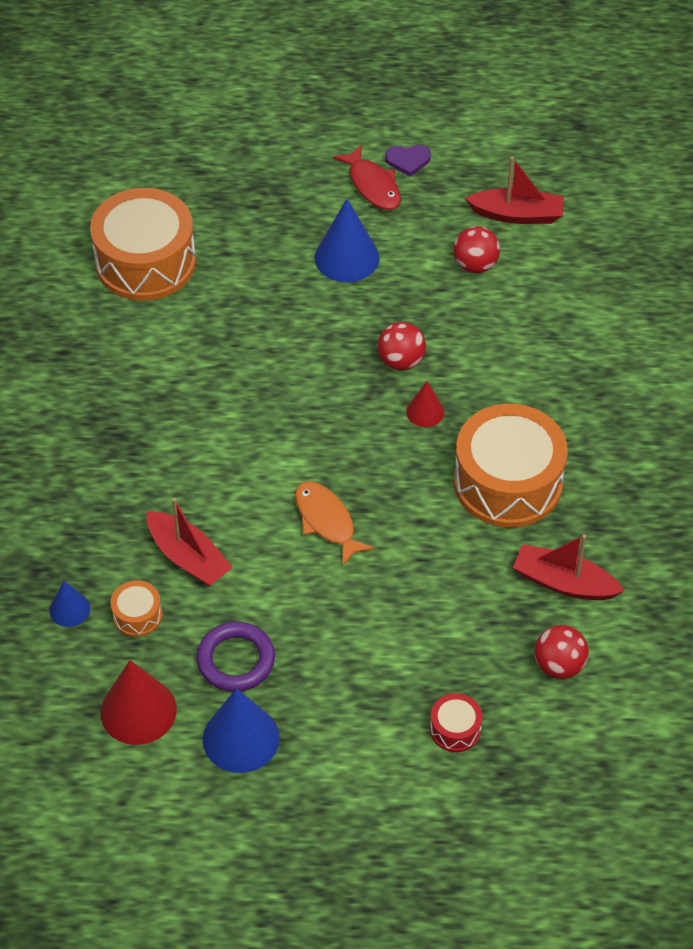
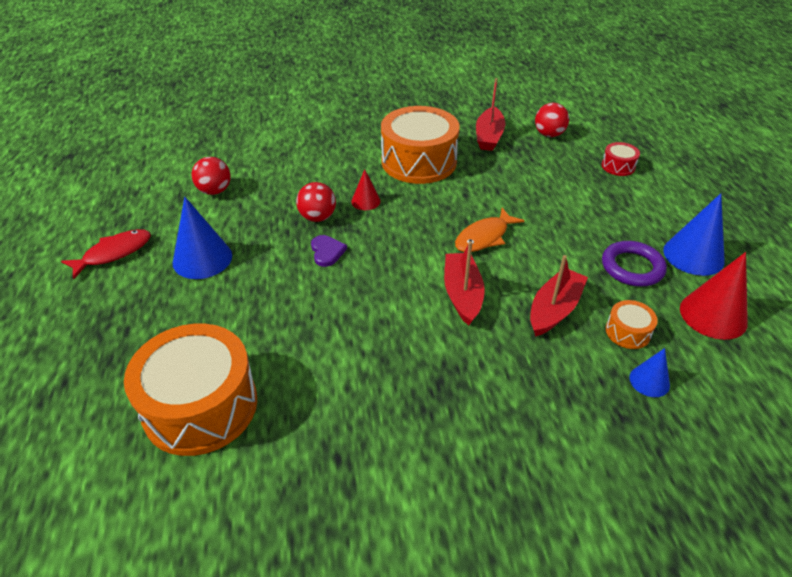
camera: 100 degrees left, 10 degrees down
(408, 160) = (86, 236): purple heart -> purple heart (327, 252)
(517, 214) = (162, 176): red boat -> red boat (462, 294)

